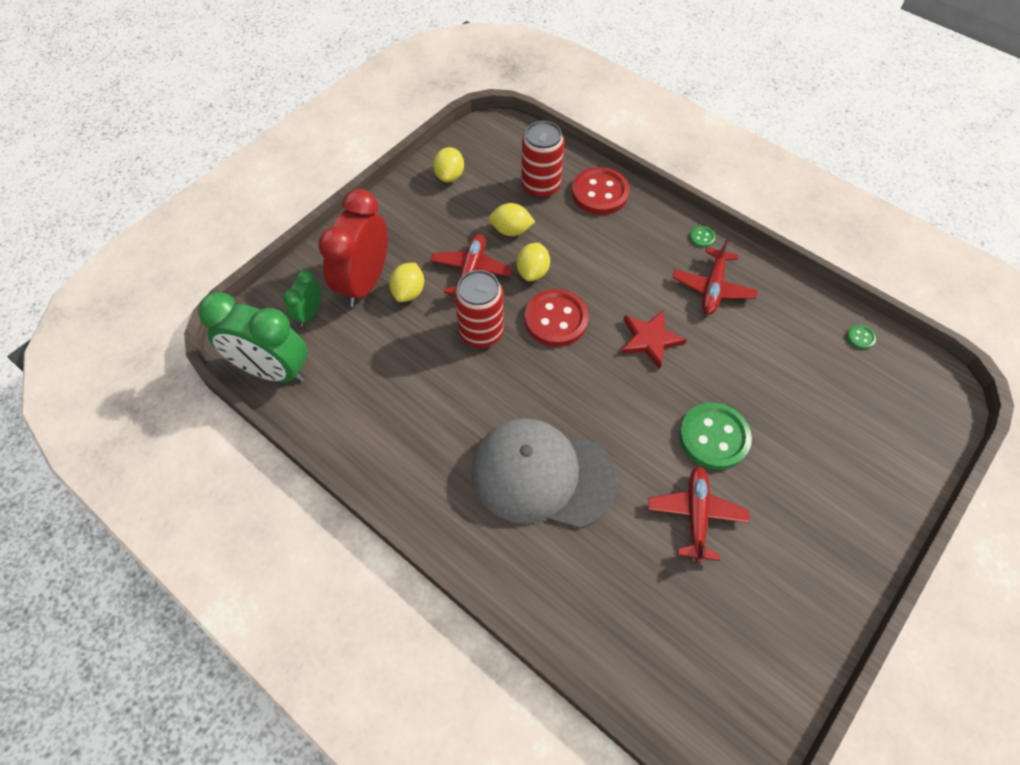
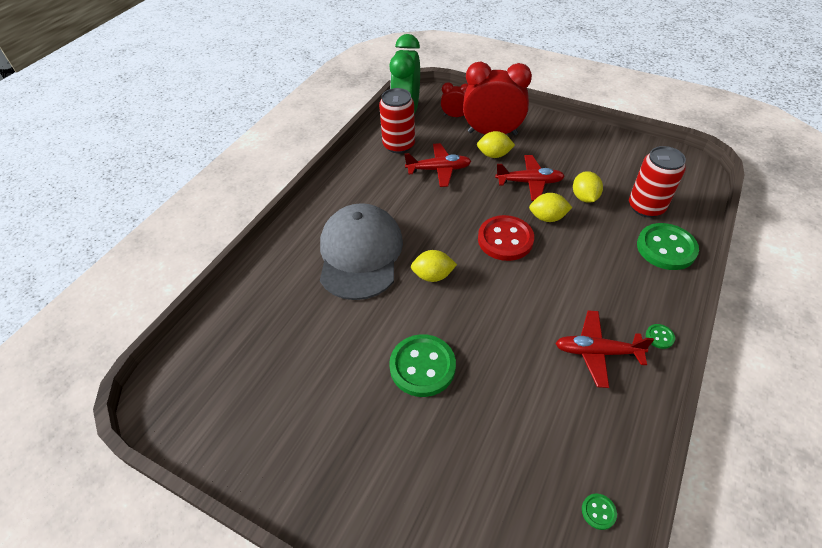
camera: 80 degrees right, 10 degrees down
(309, 314) = (455, 116): green clock -> red clock
(449, 176) = (620, 152): yellow lemon -> yellow lemon (433, 276)
(481, 332) = (474, 198): red can -> red can (399, 145)
(600, 193) = (666, 248): red button -> green button
(650, 340) = (511, 307): red star -> none
(695, 515) = (343, 359): red plane -> red plane (438, 170)

